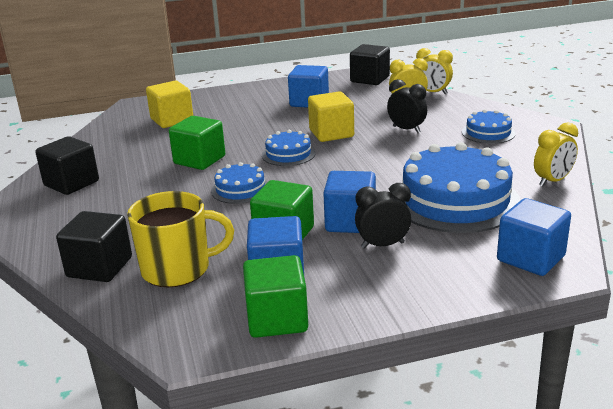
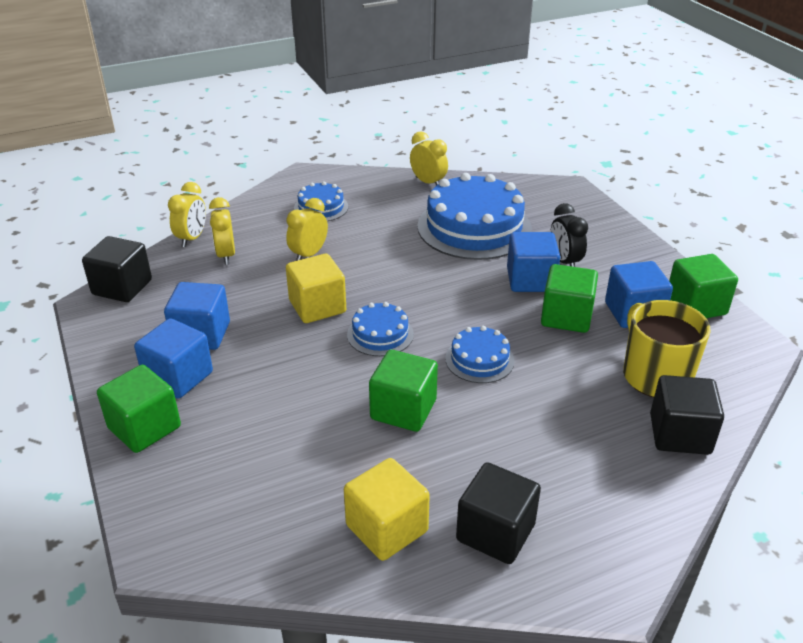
camera: 100 degrees left, 10 degrees up
(172, 120) = (252, 473): yellow cube -> yellow cube (387, 528)
(226, 95) = (144, 427): none -> green cube
(406, 129) = (309, 255): black clock -> yellow clock
(530, 258) = (558, 199): blue cube -> blue cube (178, 377)

